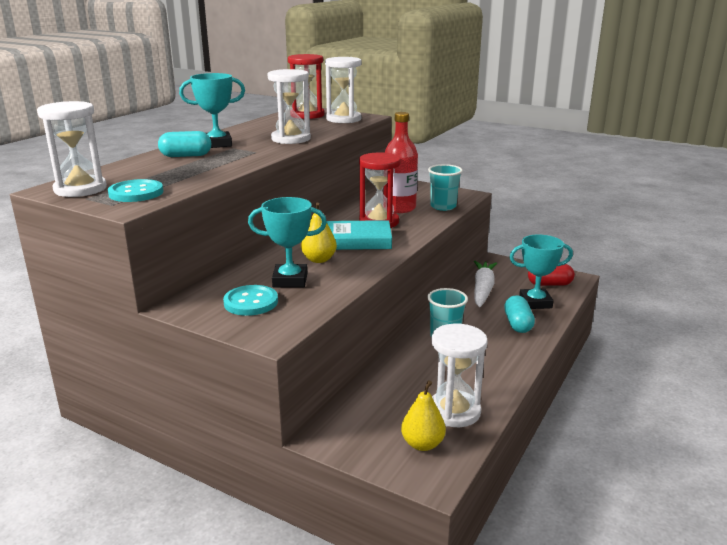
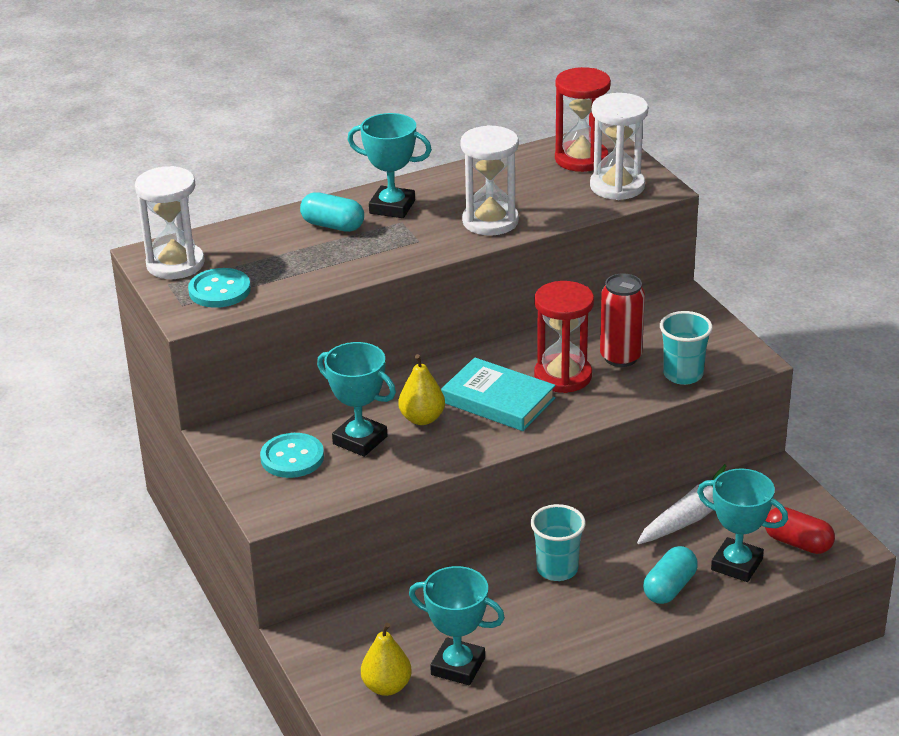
camera: 35 degrees right, 10 degrees up
(399, 208) = (620, 357): red bottle -> red can
(454, 411) = (458, 666): white hourglass -> turquoise trophy

